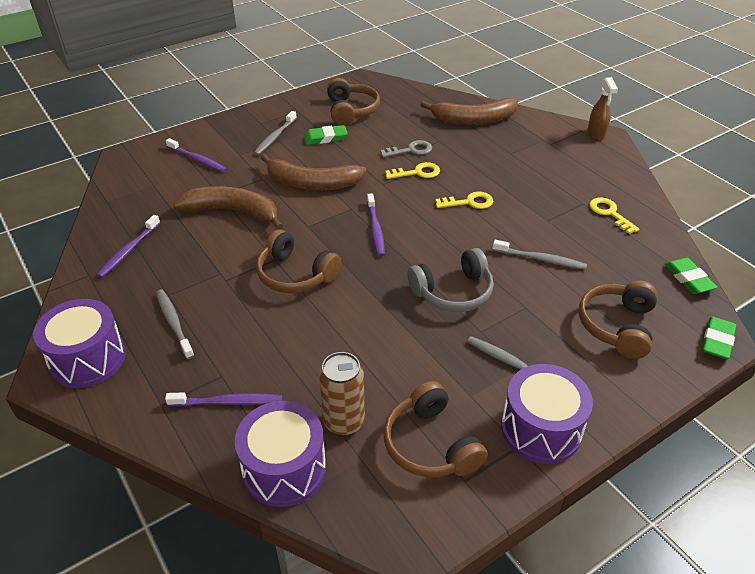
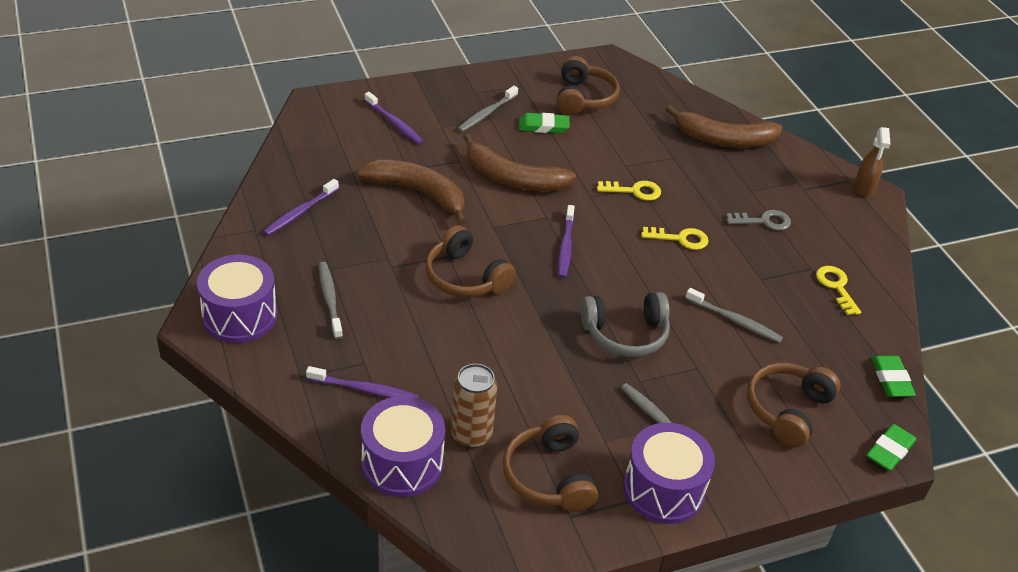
camera: 10 degrees right, 0 degrees up
(411, 150) = (636, 162): grey key -> grey key (763, 221)

